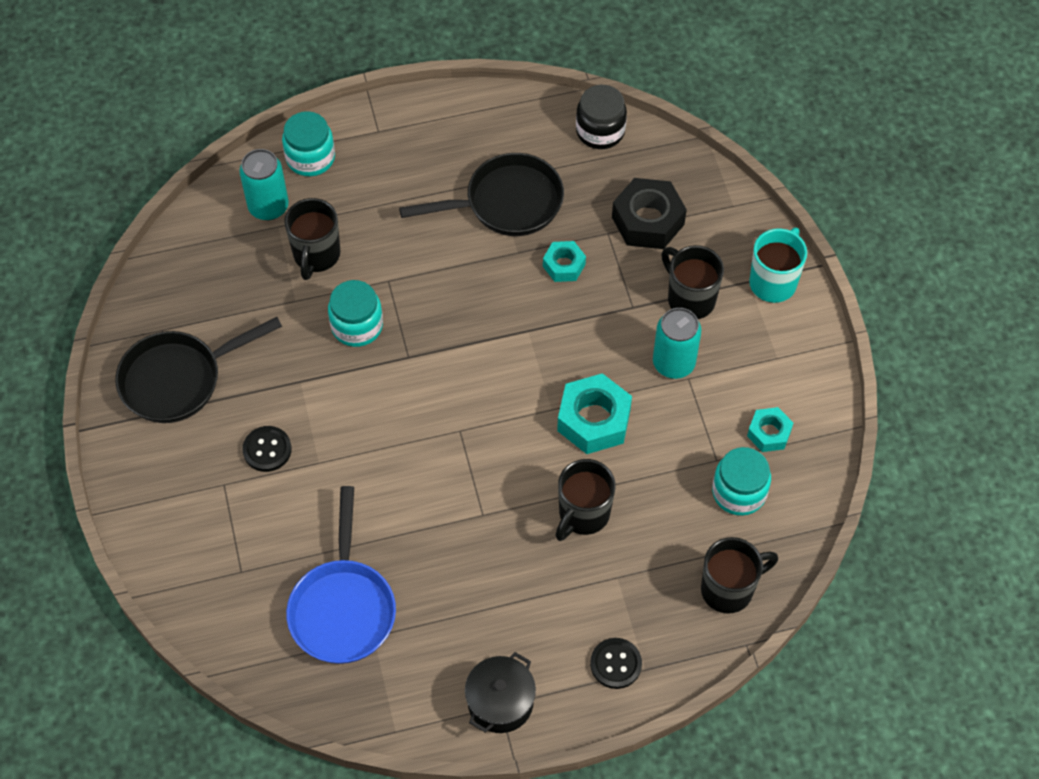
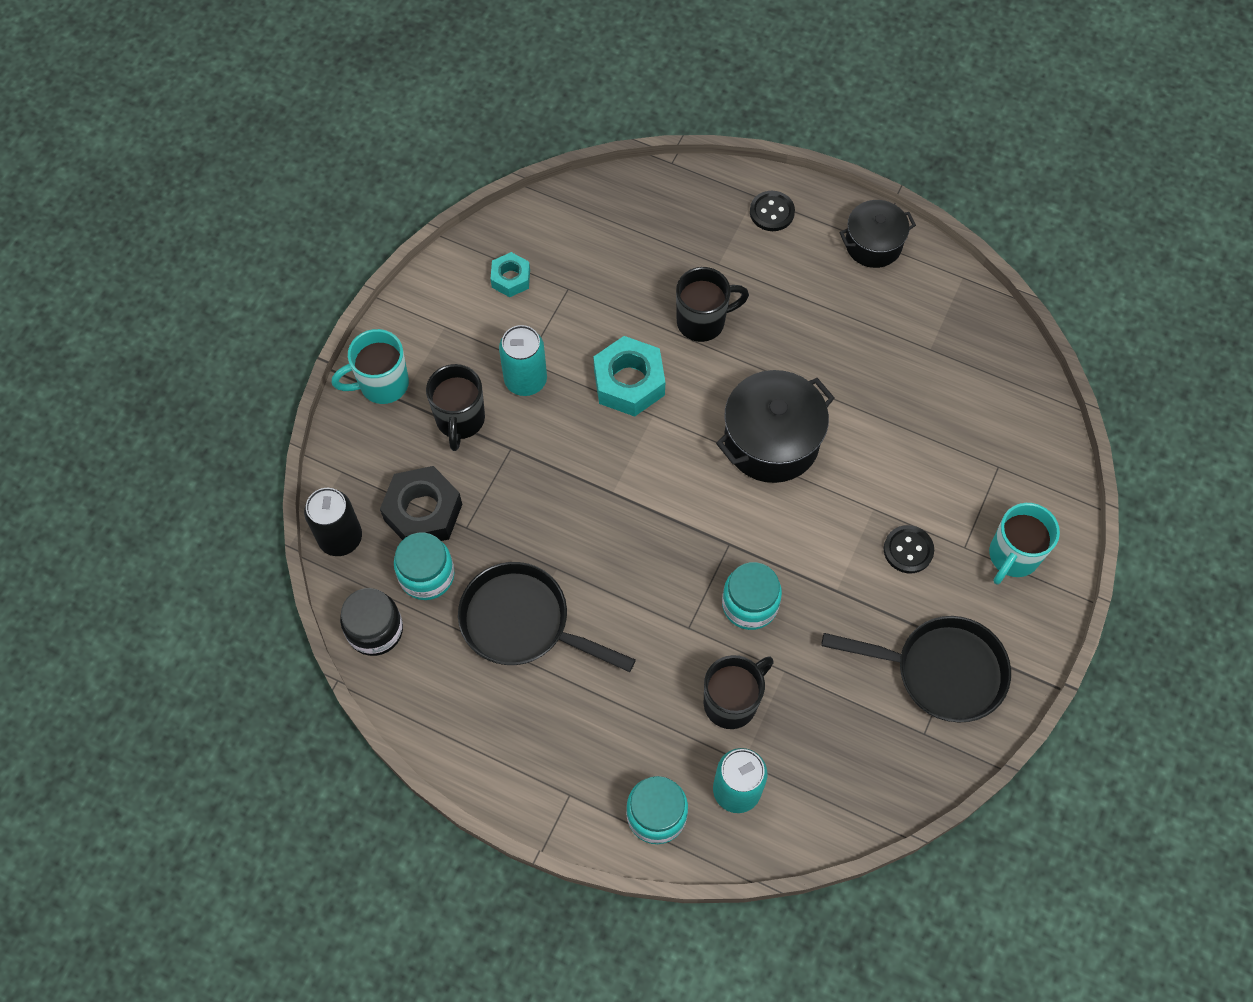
camera: 140 degrees left, 5 degrees up
(180, 504) = (1012, 556): none -> turquoise mug
(343, 607) = (938, 384): blue pan -> none
(441, 456) = (771, 441): none -> black pot
(564, 265) = (530, 526): turquoise nut -> none
(685, 166) = (340, 538): none -> black can
(729, 589) = (648, 202): black mug -> none
(739, 492) = (575, 256): turquoise jar -> turquoise jar (427, 575)

